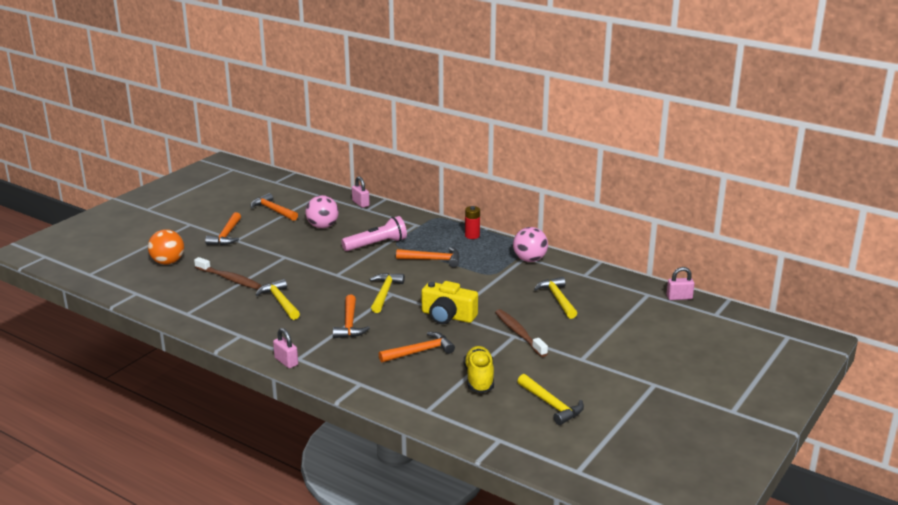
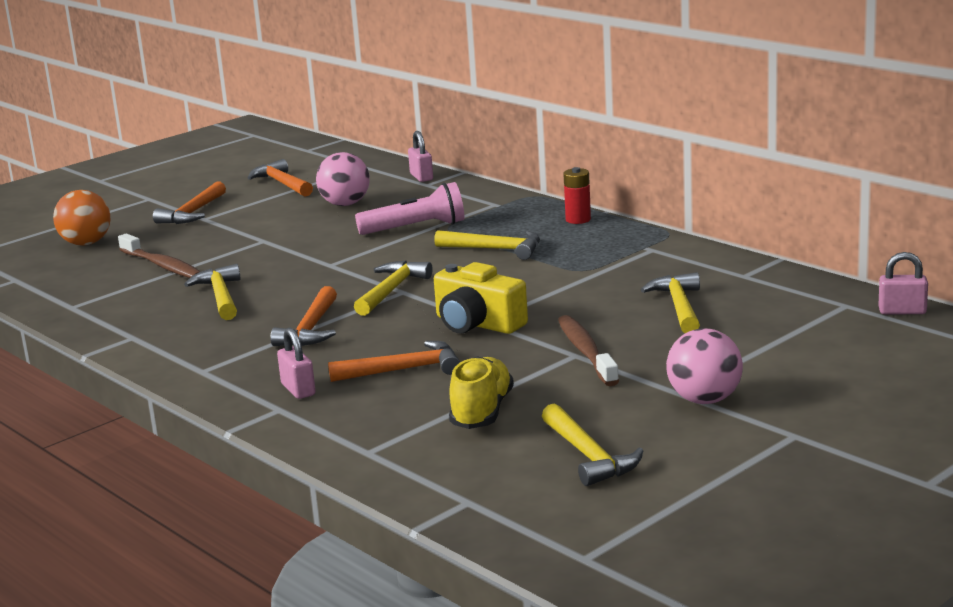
camera: 15 degrees right, 5 degrees down
(286, 361) = (180, 374): pink padlock -> pink padlock (298, 389)
(433, 260) = (495, 249): orange hammer -> yellow hammer
(529, 260) = (658, 253): pink ball -> pink ball (704, 400)

